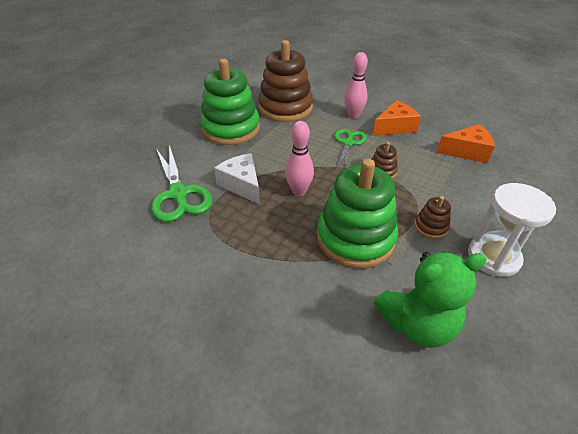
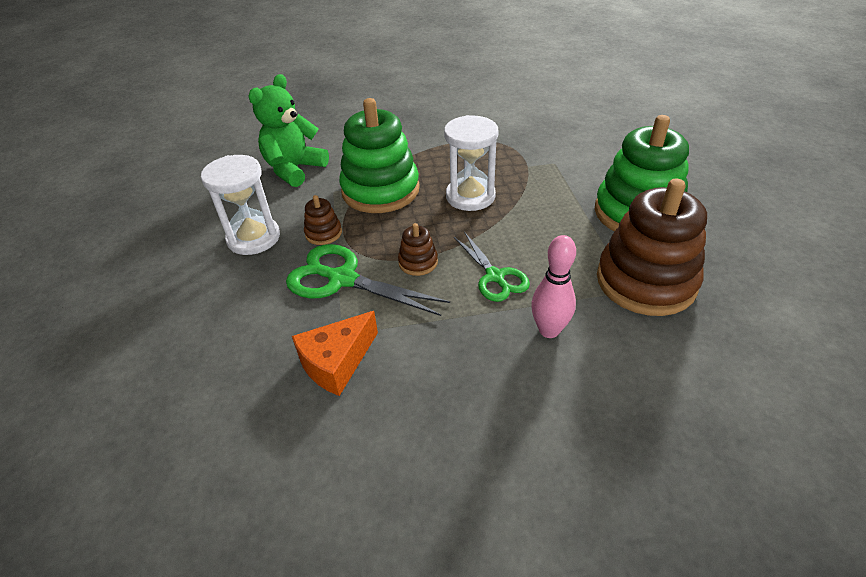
camera: 140 degrees right, 0 degrees up
(178, 194) = (555, 143): green scissors -> green scissors (342, 279)
(242, 185) = (523, 174): white cheese -> none
(299, 191) = (470, 196): pink bowling pin -> white hourglass
(395, 127) = (470, 346): orange cheese -> none

